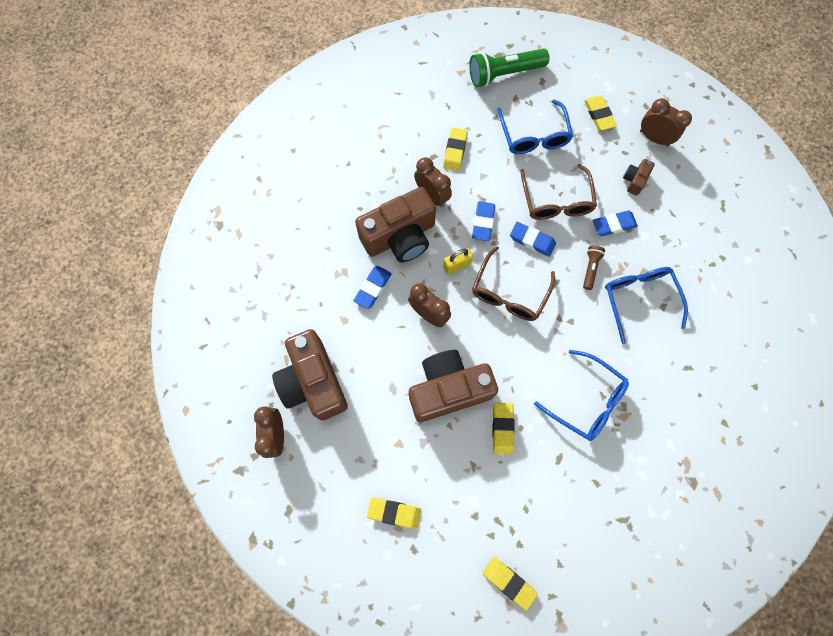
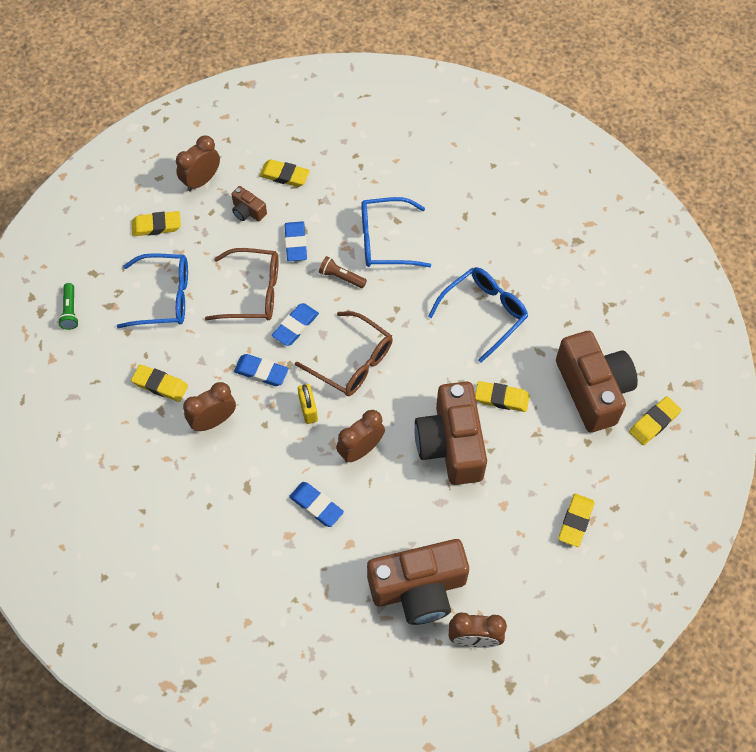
camera: 80 degrees left, 10 degrees down
(400, 237) = (258, 465): brown camera -> brown camera (593, 390)
(504, 74) = (70, 311): green flashlight -> green flashlight, size x0.50
(680, 202) = (284, 175): none -> yellow eraser

